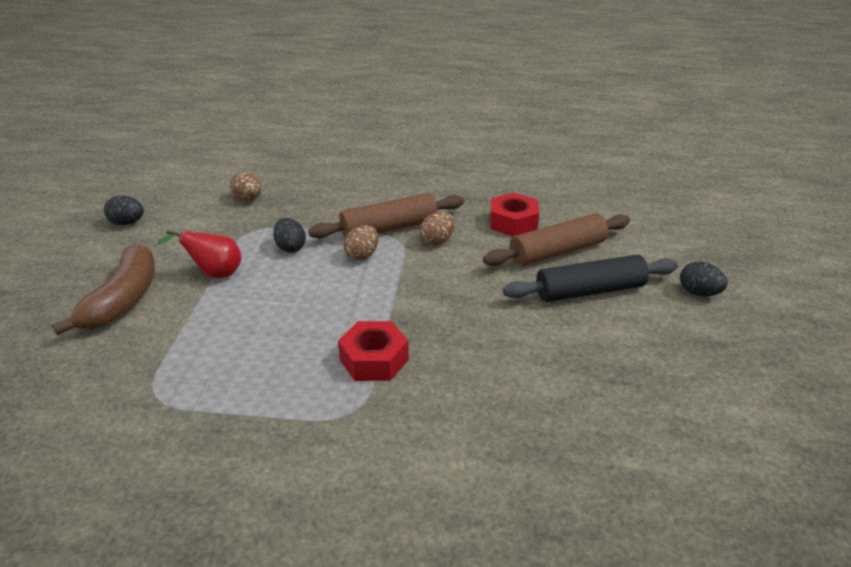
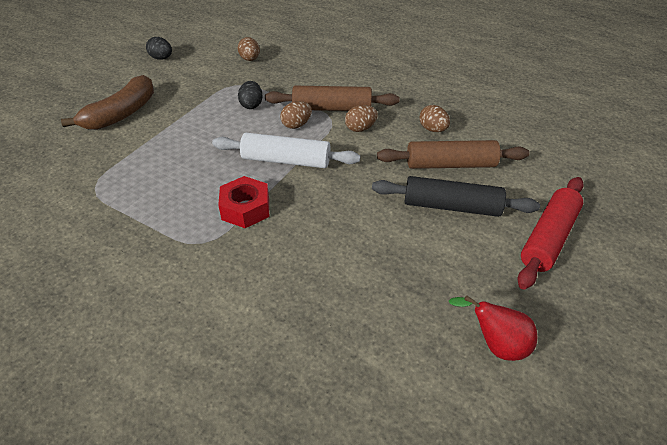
camera: 25 degrees right, 10 degrees up
(214, 274) = (188, 111): red pear -> red pear (496, 345)
(380, 295) = (286, 160): none -> white rolling pin
(513, 222) = (433, 129): red nut -> brown egg
(699, 293) = (548, 238): black egg -> red rolling pin

